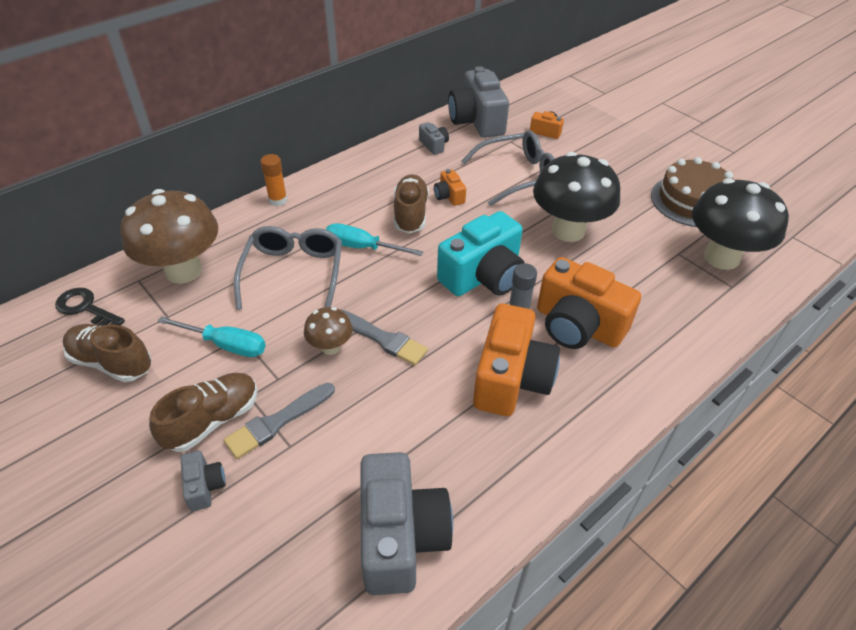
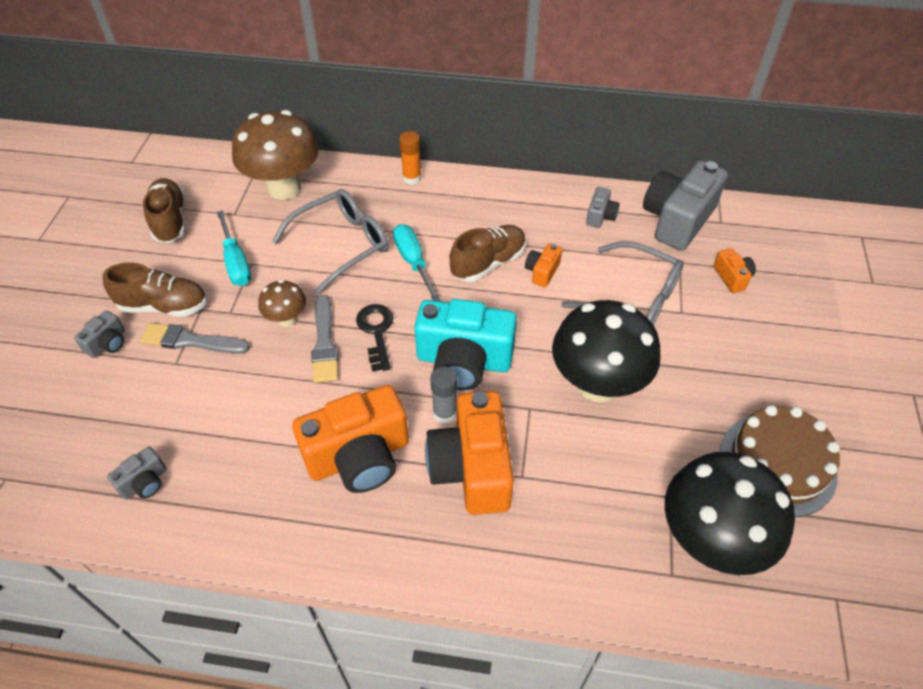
camera: 50 degrees right, 5 degrees up
(86, 308) = (204, 172): black key -> black key (376, 332)
(400, 536) = (144, 482): grey camera -> grey camera, size x0.46

